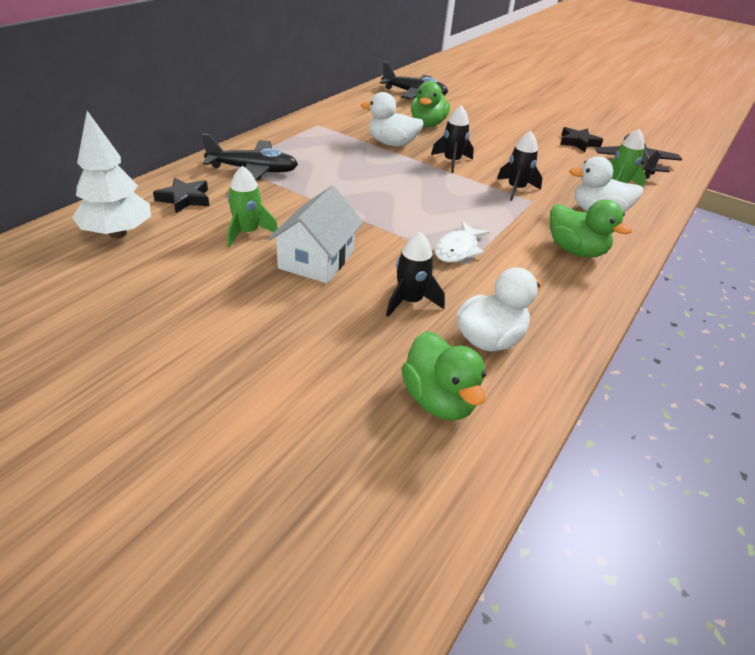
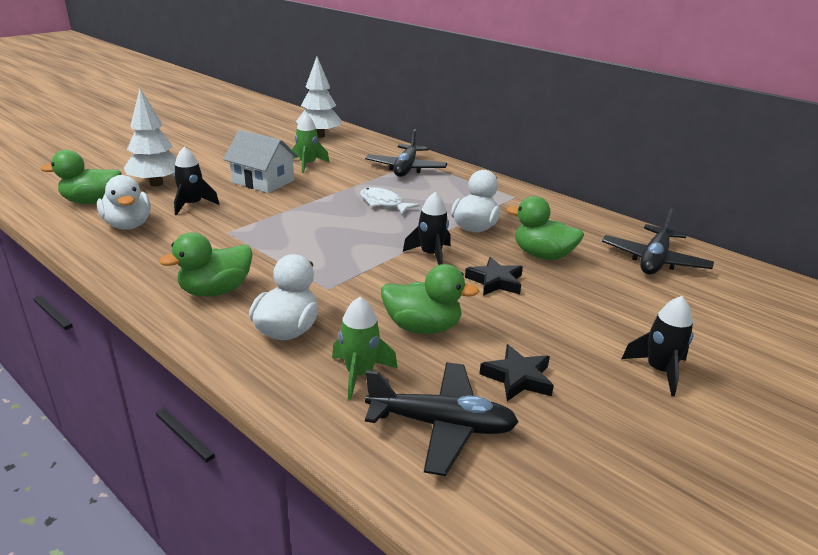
camera: 100 degrees right, 10 degrees down
(184, 199) = (361, 149): black star -> black star (495, 281)
(350, 352) = (156, 183): none -> white tree
(458, 249) = (249, 231): white fish -> white fish (384, 203)
(516, 189) = (358, 283): black rocket -> black rocket (659, 370)
(553, 166) = (422, 327): none -> green duck

